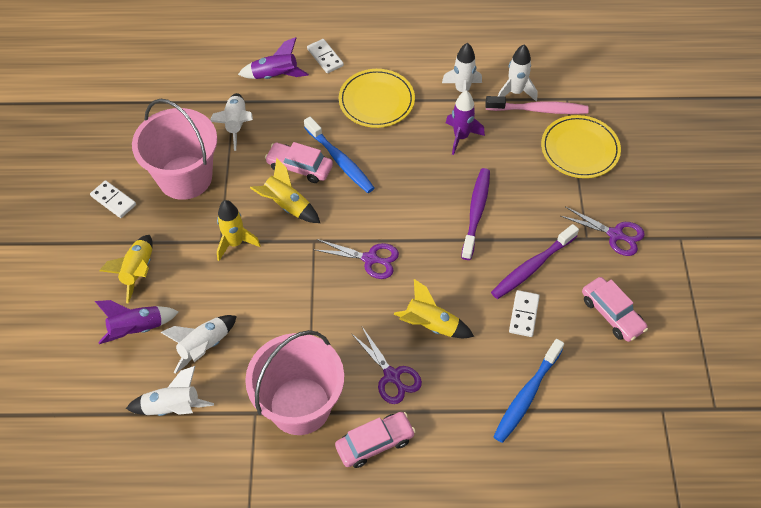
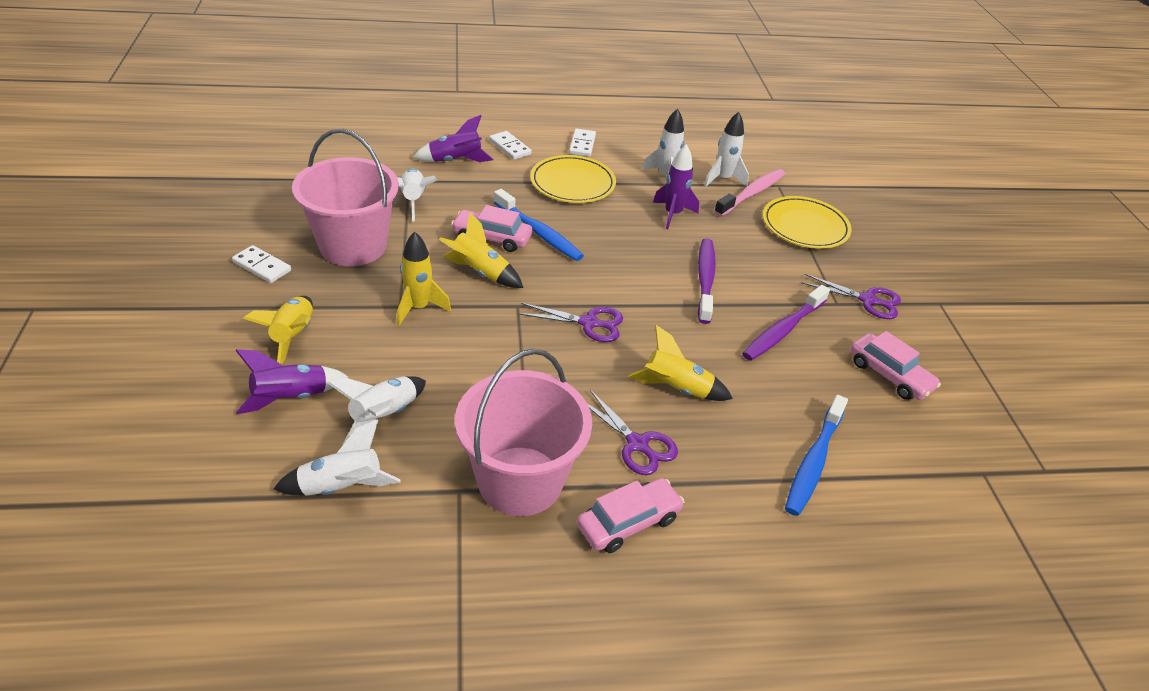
camera: 10 degrees left, 15 degrees down
(524, 314) = (786, 377): white domino -> white domino (582, 145)
(539, 110) = (751, 193): pink toothbrush -> pink toothbrush turned 45 degrees counterclockwise

